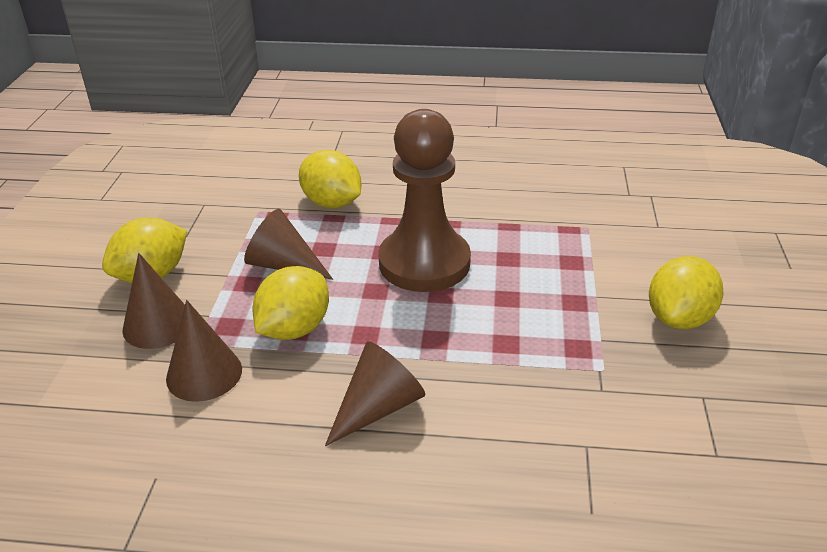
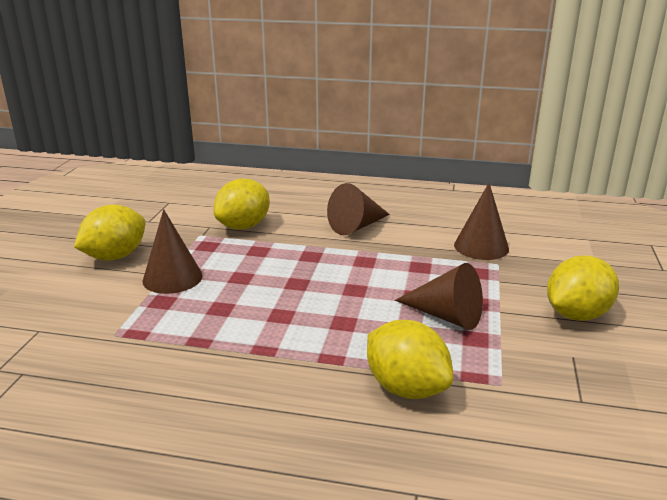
camera: 175 degrees left, 10 degrees down
(158, 325) = (538, 276): brown cone -> brown cone (172, 278)
(294, 329) = (422, 267): yellow lemon -> yellow lemon (243, 226)
(424, 263) = (304, 309): brown pawn -> none

